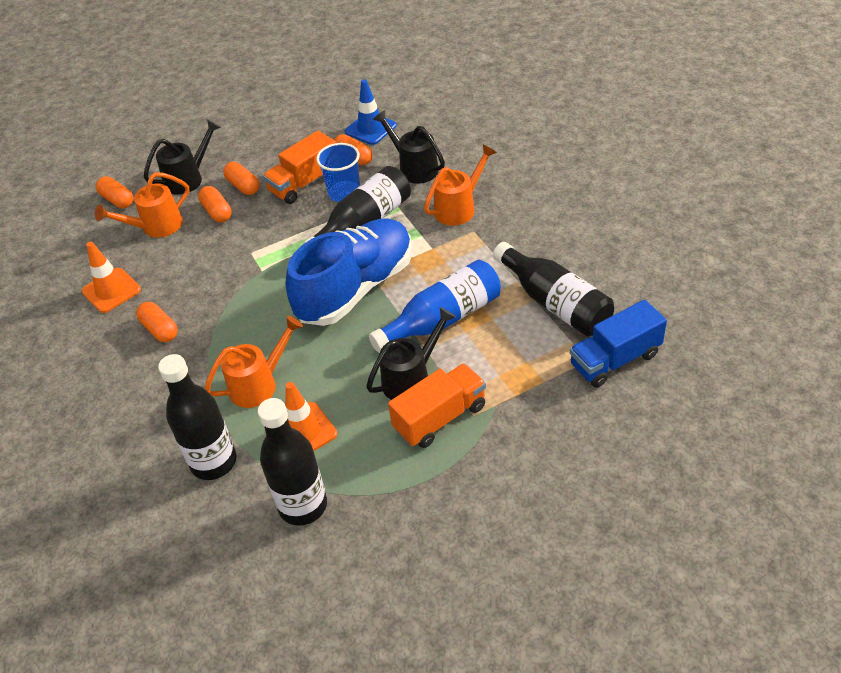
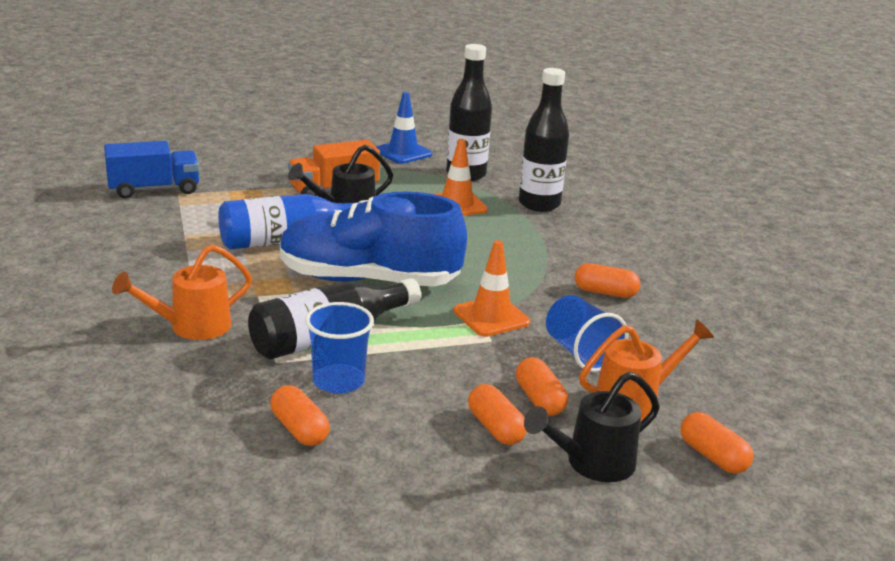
camera: 175 degrees left, 20 degrees down
(111, 290) = (678, 339): orange traffic cone -> orange traffic cone (491, 317)
(160, 329) = (605, 292): orange capsule -> orange capsule turned 45 degrees counterclockwise
(187, 257) = (580, 353): none -> blue cup
(259, 384) = (493, 236): orange watering can -> none
(304, 183) = (394, 409): orange truck -> none
(356, 288) = (368, 280): blue shoe -> blue shoe turned 45 degrees clockwise
(370, 129) = (243, 474): blue traffic cone -> blue traffic cone (403, 152)
(414, 168) = (214, 390): black watering can -> none
(555, 303) = (166, 229): black bottle -> none

